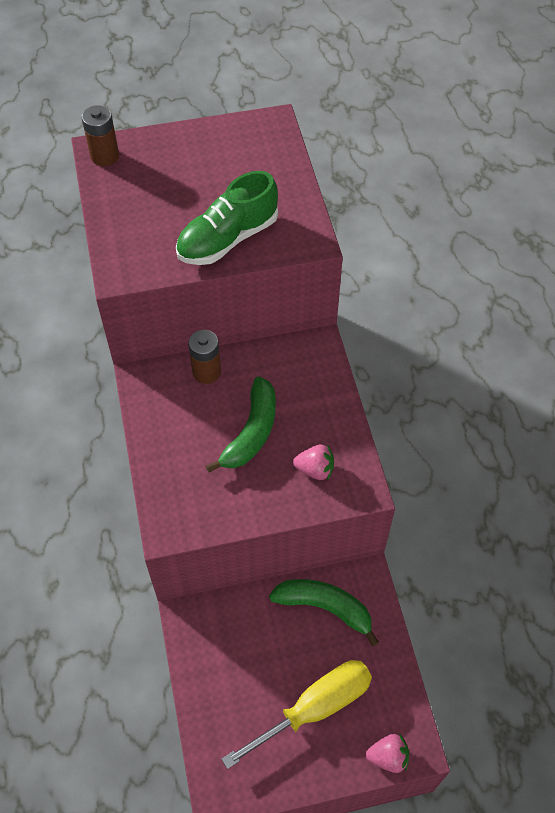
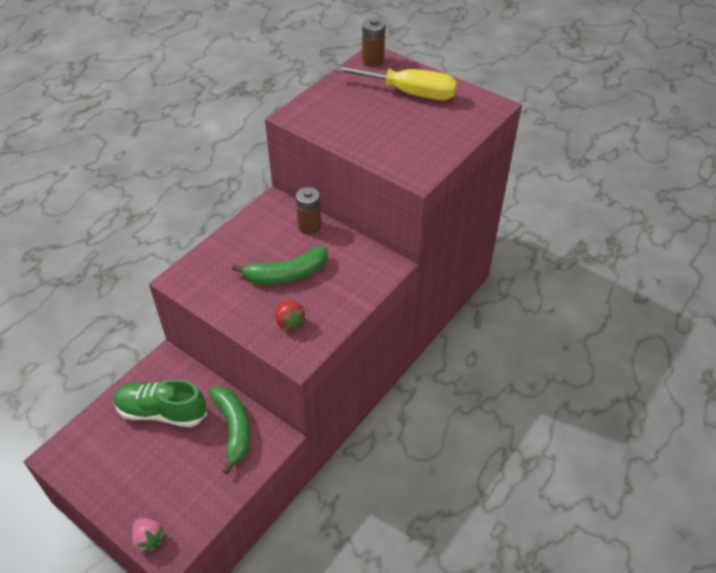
camera: 50 degrees right, 10 degrees down
(227, 239) = (373, 141): green shoe -> green shoe (162, 412)
(315, 469) = (289, 322): pink strawberry -> red strawberry
(315, 708) = (154, 471): yellow screwdriver -> yellow screwdriver (409, 93)

